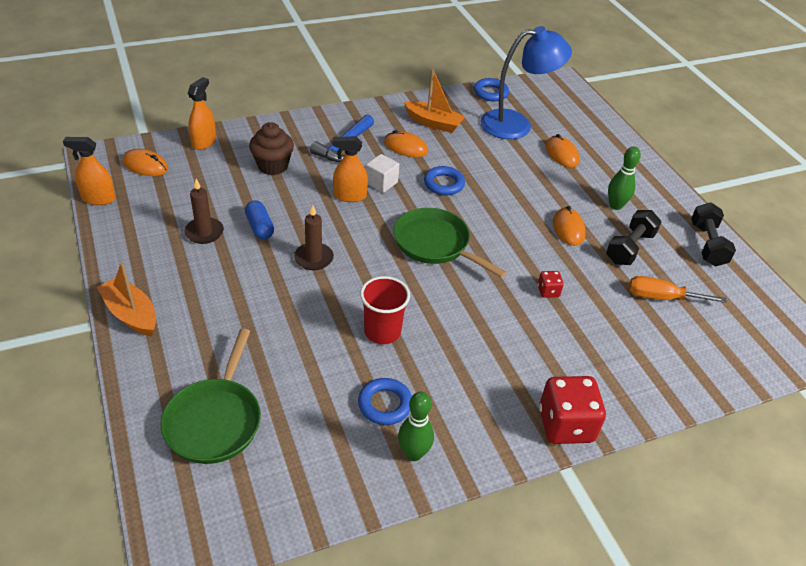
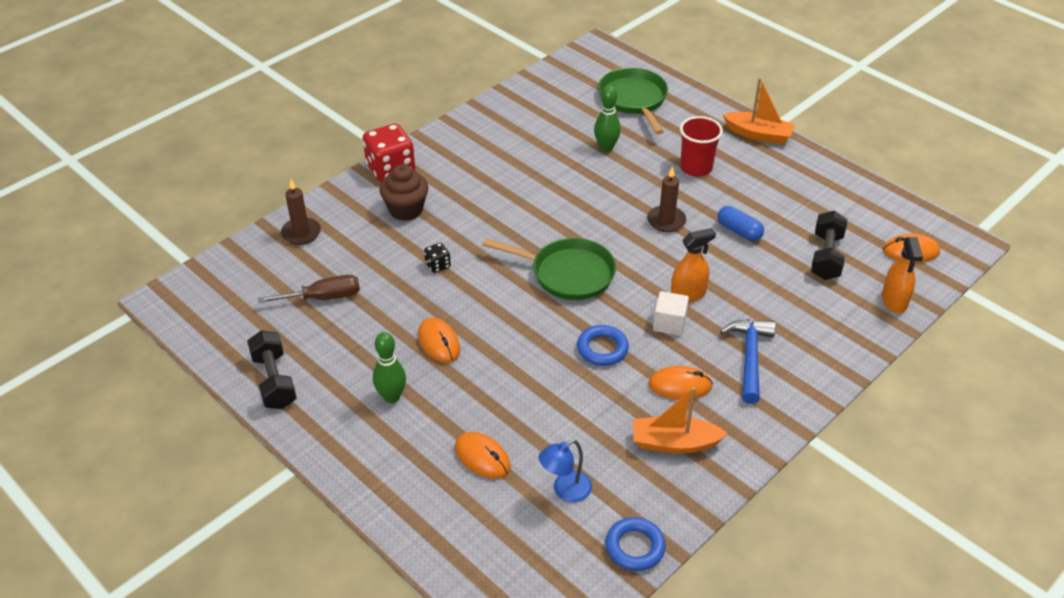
camera: 160 degrees right, 0 degrees up
(98, 198) = (902, 205): orange spray bottle -> none
(204, 232) = (779, 209): brown candle -> brown candle (301, 233)
(272, 166) = (795, 300): brown cupcake -> brown cupcake (406, 210)
(382, 331) = (563, 184): red cup -> red cup (696, 168)
(385, 404) = (529, 141): blue ring -> none
(413, 453) = (492, 122): green bowling pin -> green bowling pin (606, 148)
(516, 124) = (565, 490): blue lamp -> blue lamp, size x0.49
(548, 291) = (438, 265): red dice -> black dice
(629, 248) = (365, 343): black dumbbell -> black dumbbell (826, 257)
(661, 297) = (324, 298): orange screwdriver -> brown screwdriver

